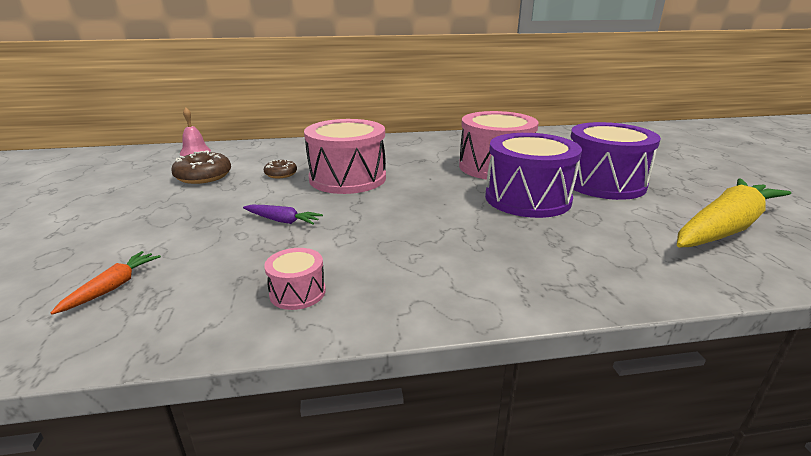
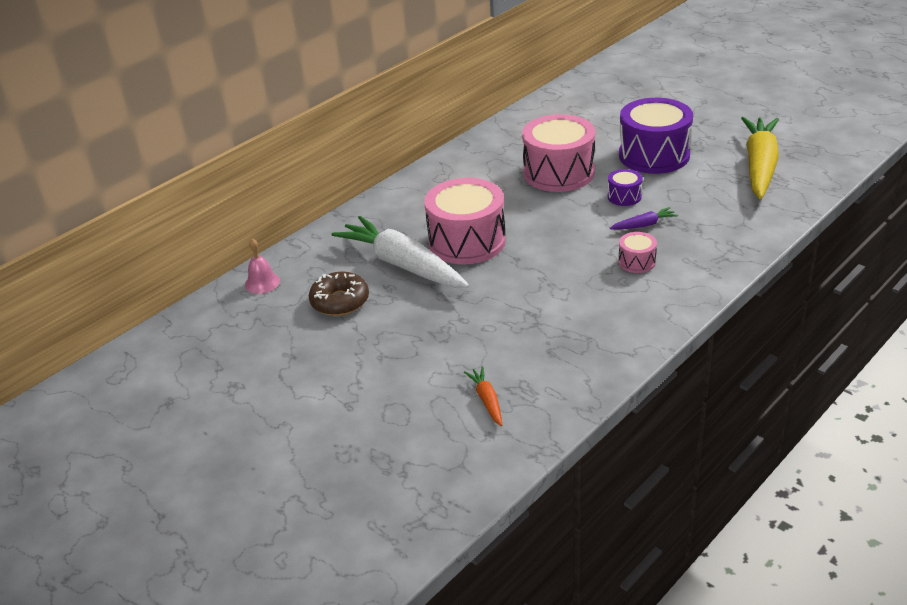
camera: 35 degrees left, 10 degrees up
(281, 174) = (403, 265): brown donut -> white carrot
(282, 221) = (494, 303): purple carrot -> purple carrot (644, 225)
(297, 292) = (598, 339): pink drum -> pink drum (637, 262)
(527, 198) = (624, 196): purple drum -> purple drum, size x0.46

